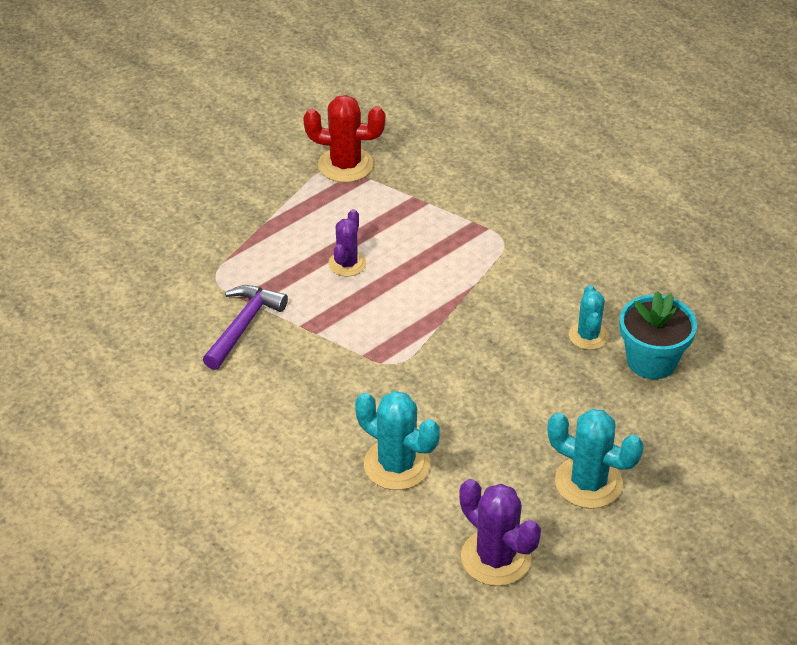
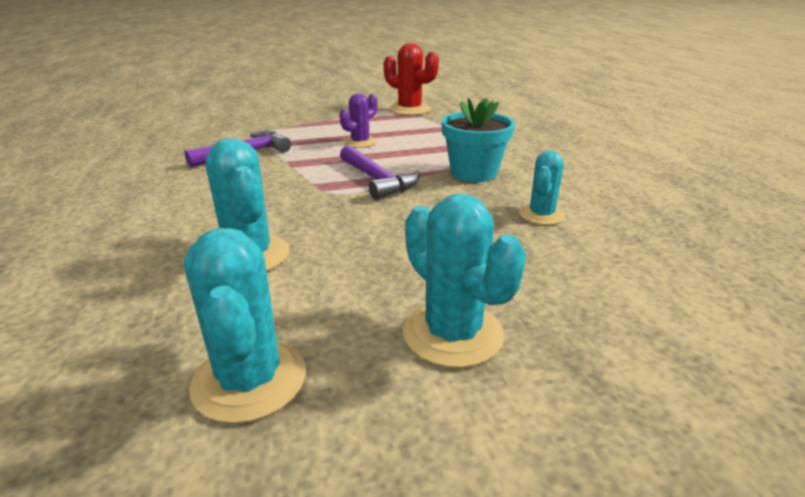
camera: 25 degrees right, 15 degrees down
(419, 330) = (377, 180): none -> purple hammer
(496, 558) = (249, 380): purple cactus -> turquoise cactus
(651, 361) = (607, 247): turquoise flower pot -> turquoise flower pot (474, 173)

